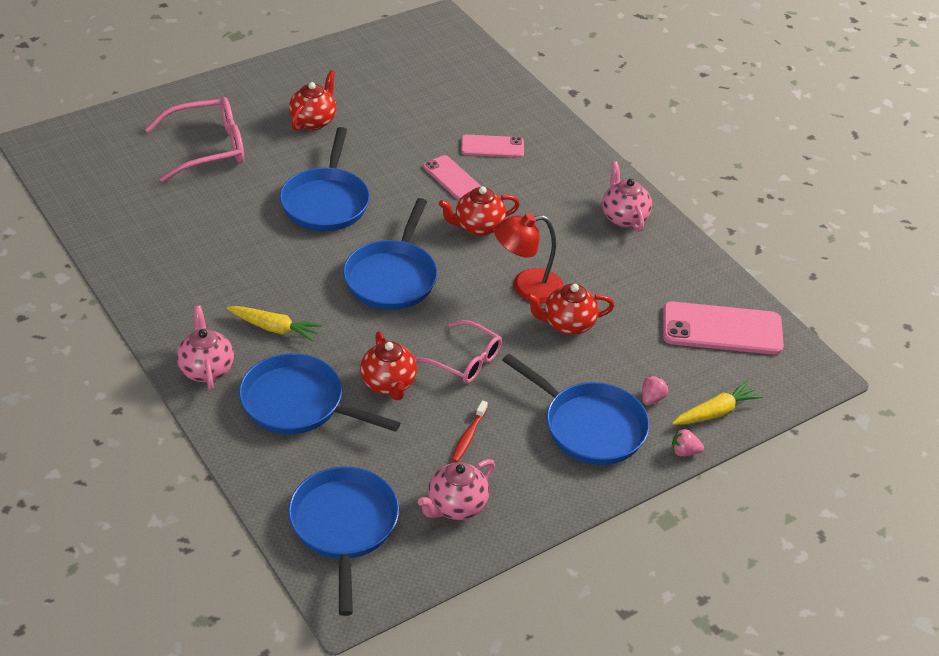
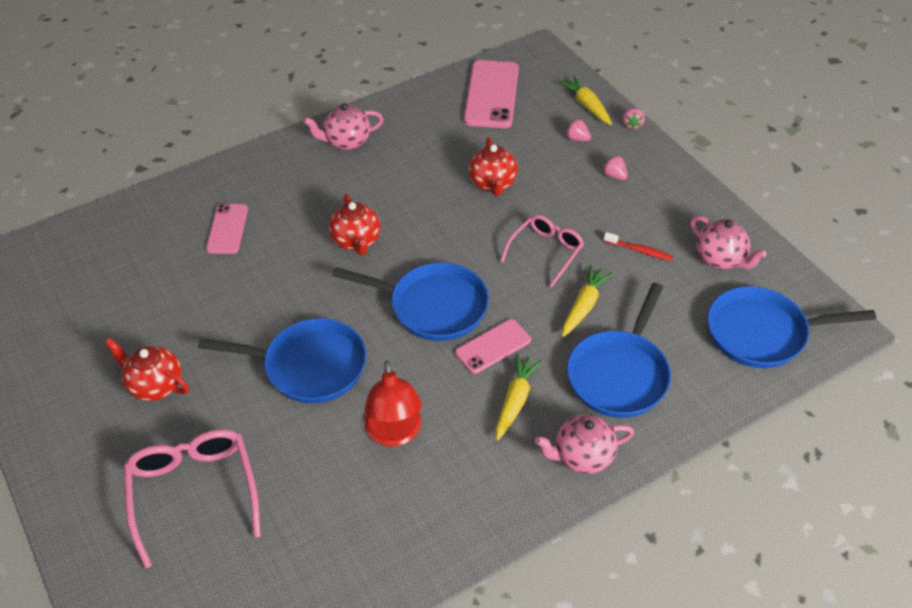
camera: 85 degrees left, 5 degrees up
(389, 384) = (584, 306): red teapot -> yellow carrot
(452, 178) = (276, 261): pink phone -> pink phone (493, 347)
(526, 287) = (444, 209): red lamp -> red lamp (394, 434)
(589, 426) = (614, 176): blue pan -> pink strawberry

